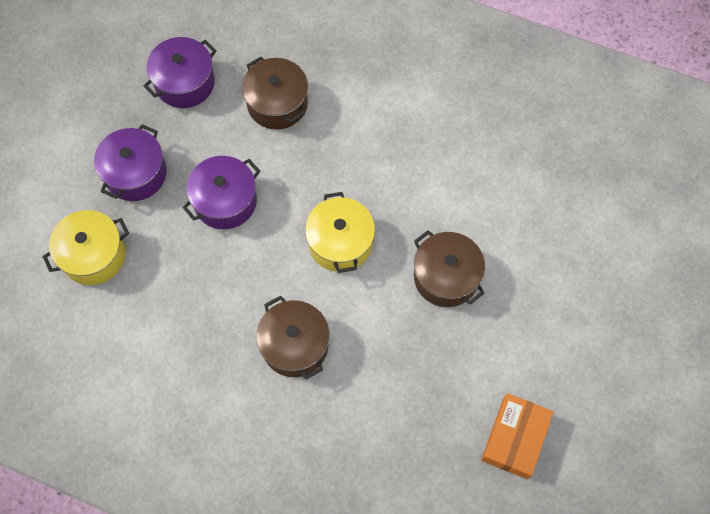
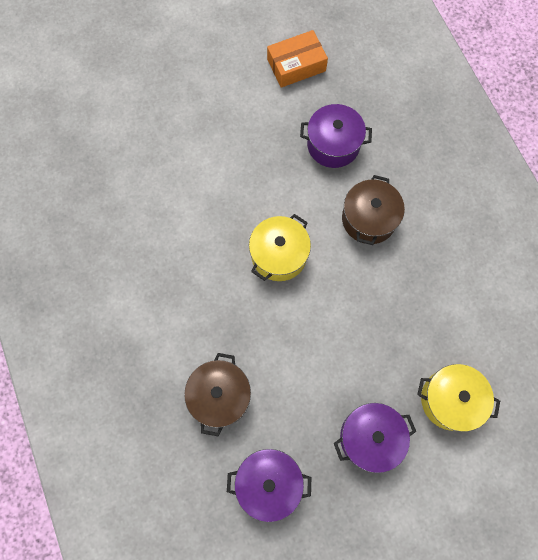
camera: 135 degrees left, 5 degrees up
(225, 201) = (326, 354): purple pot -> purple pot (333, 145)
(446, 277) = (238, 176): brown pot -> none

